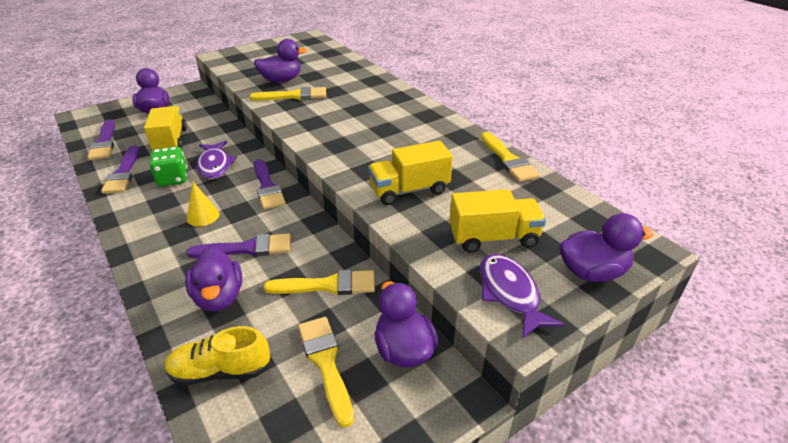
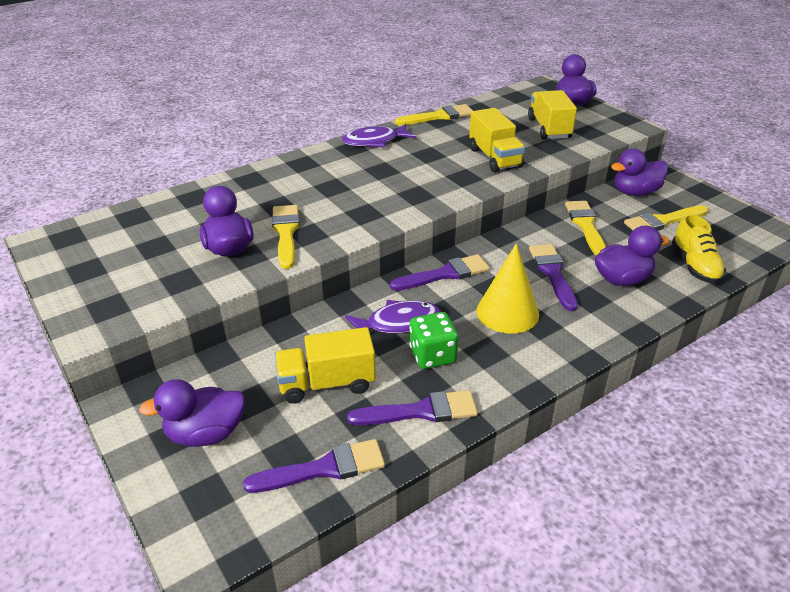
camera: 90 degrees left, 0 degrees up
(203, 216) = (507, 312): yellow cone -> yellow cone, size x1.69
(510, 293) = (604, 127): purple fish -> purple fish (374, 141)

